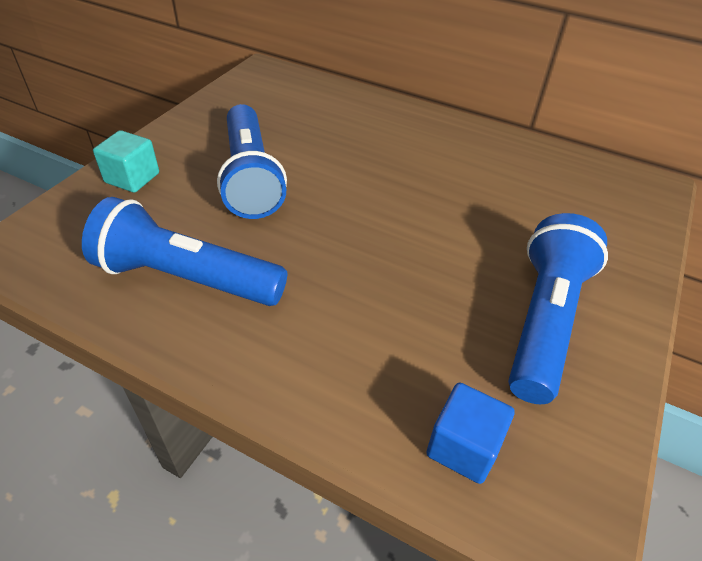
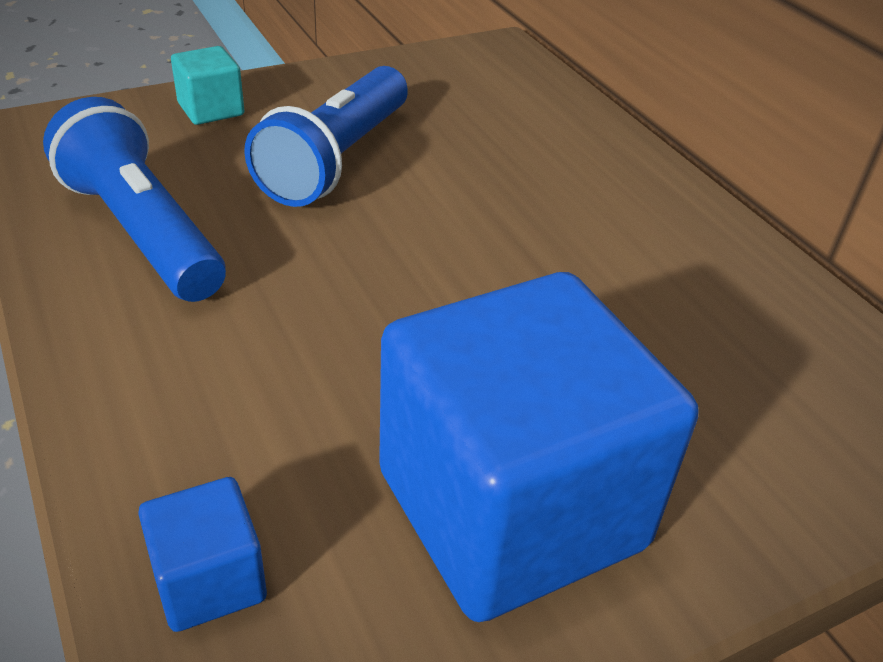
camera: 35 degrees right, 5 degrees down
(544, 320) = (511, 509): blue flashlight -> blue cube

